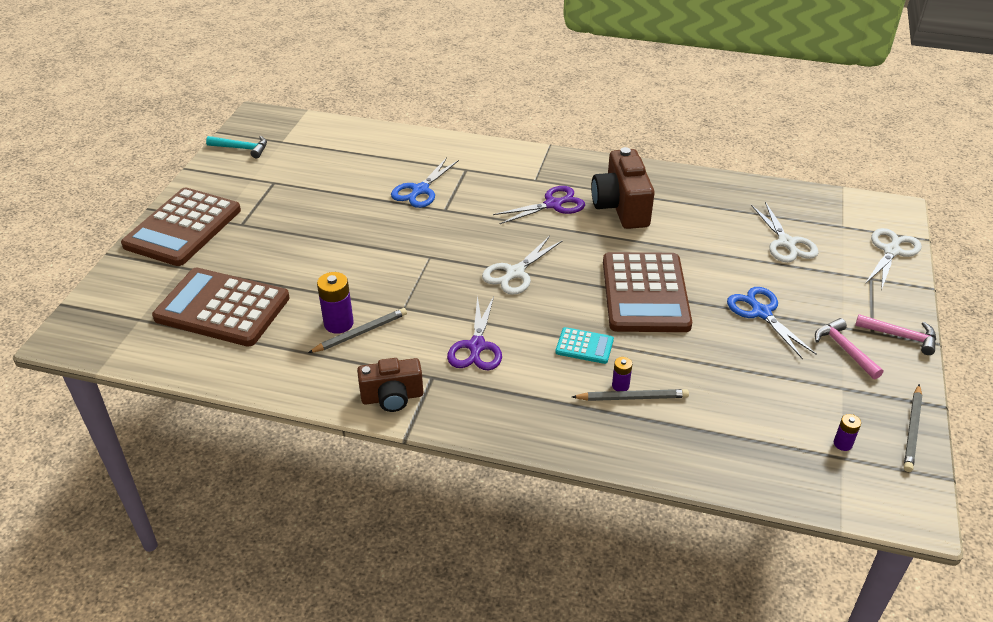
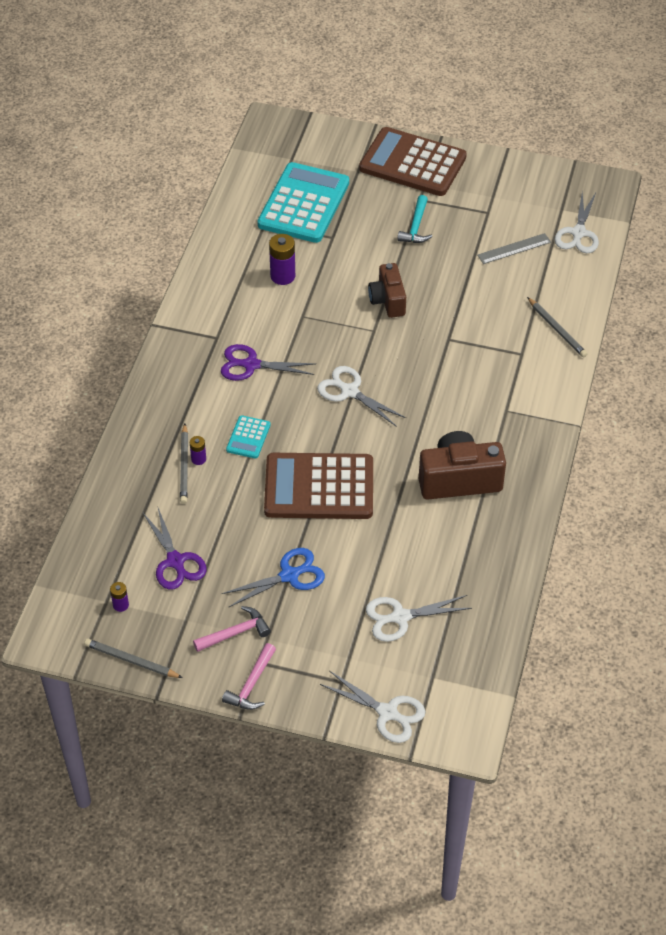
camera: 90 degrees right, 10 degrees up
(222, 308) = (303, 204): brown calculator -> turquoise calculator
(242, 148) = (545, 182): turquoise hammer -> turquoise hammer (416, 227)
(316, 134) = (578, 233): none -> white scissors
(328, 169) = (514, 248): none -> grey ruler
(360, 333) = (270, 290): grey pencil -> grey pencil (557, 329)
(392, 397) = (195, 314): brown camera -> brown camera (387, 300)
(420, 190) = (480, 319): blue scissors -> none
(553, 204) = (461, 424): purple scissors -> purple scissors (175, 562)

